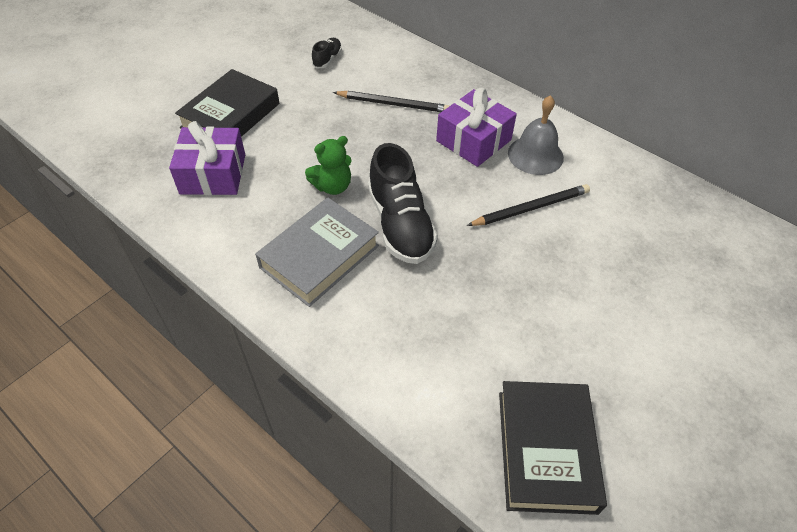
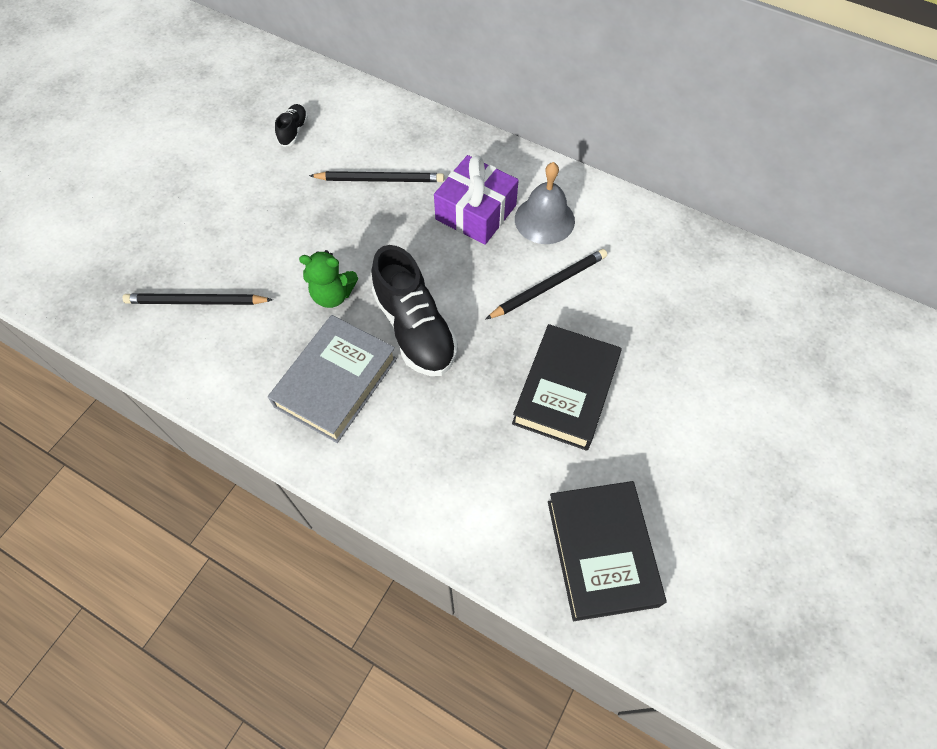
camera: 10 degrees left, 10 degrees up
(213, 174) = (196, 302): purple gift -> black pencil
(230, 115) = (198, 223): black book -> black book (565, 391)
(332, 186) = (333, 295): green teddy bear -> green teddy bear turned 45 degrees clockwise

